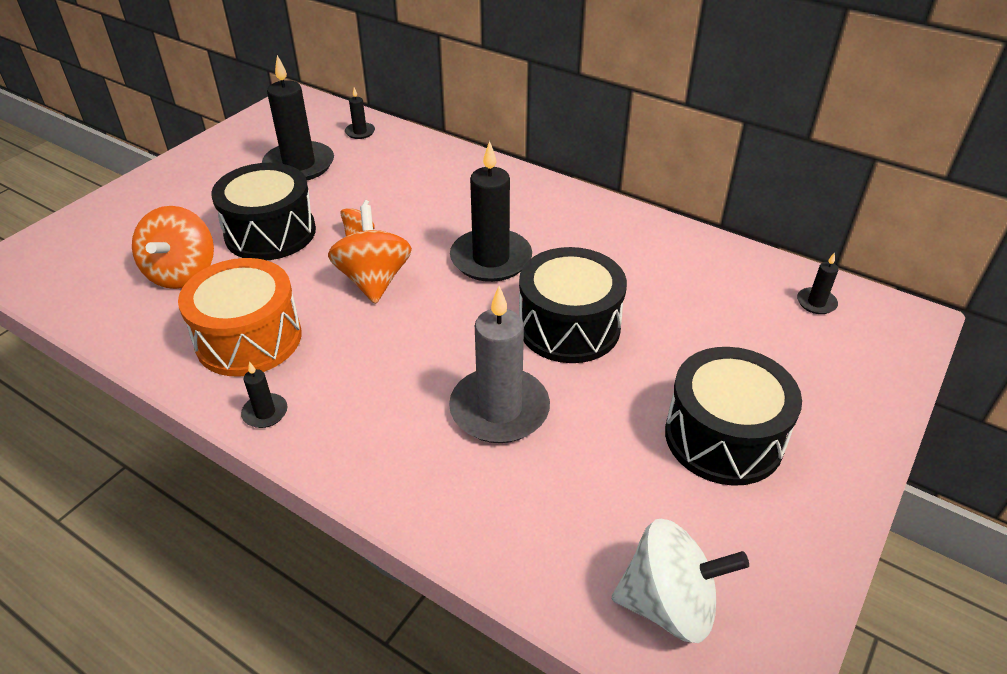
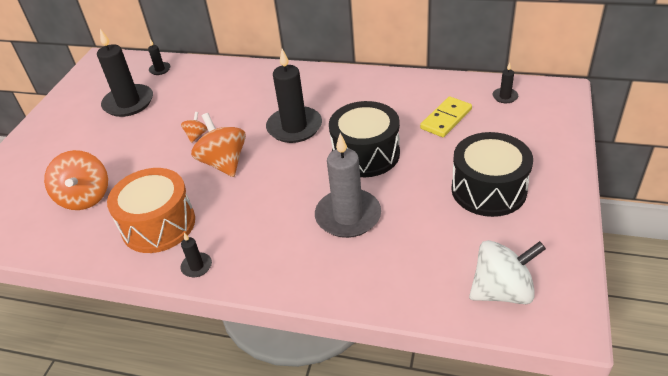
camera: 15 degrees left, 0 degrees up
(270, 233) = (134, 153): black drum -> none
(710, 310) = (446, 119): none -> yellow domino

